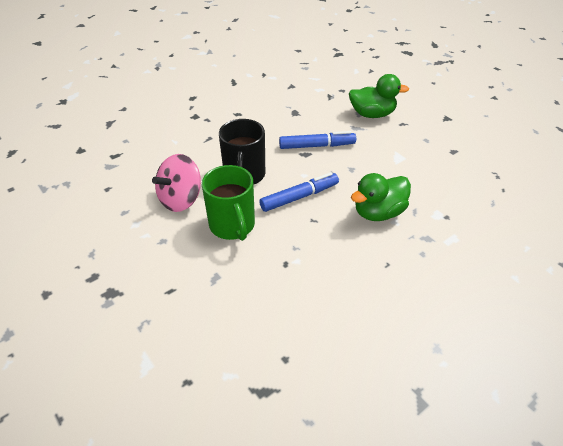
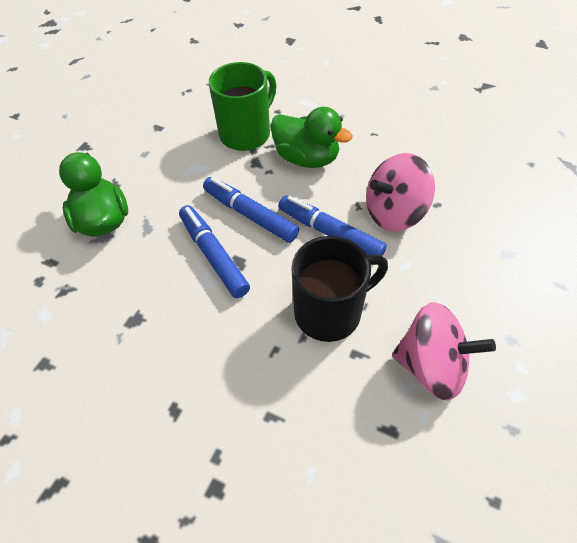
camera: 115 degrees left, 10 degrees up
(232, 225) = (427, 277): green mug -> green mug (246, 133)
(294, 235) = (394, 212): none -> pink spinning top
(339, 168) = (250, 215): none -> blue marker

